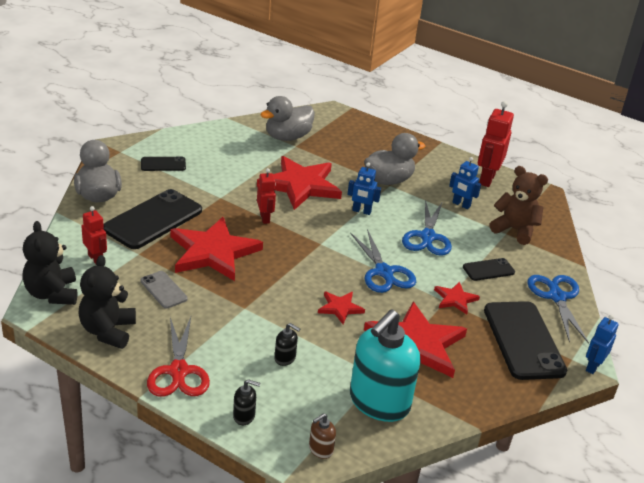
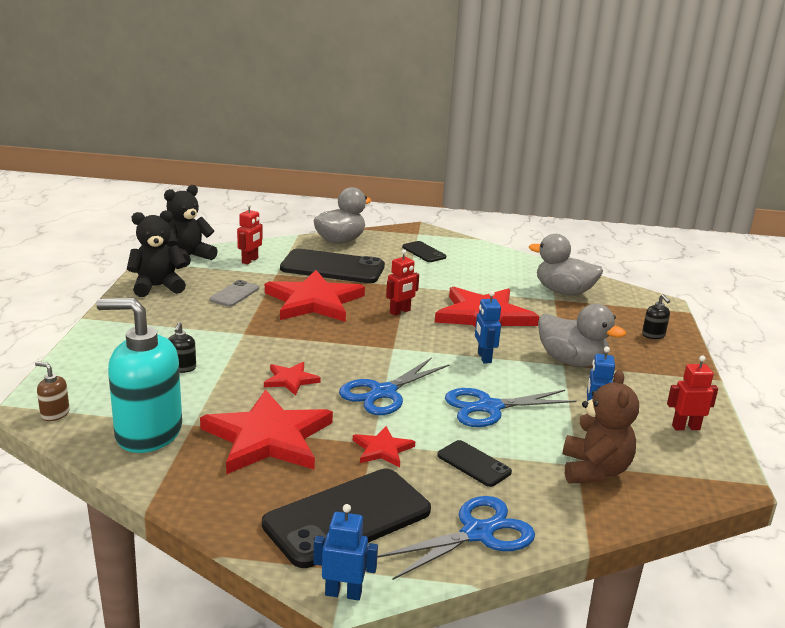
camera: 65 degrees right, 10 degrees down
(178, 371) = (126, 325): red scissors -> none
(244, 416) = (82, 366): black soap dispenser -> black soap dispenser (653, 335)
(486, 179) = (685, 427): red robot -> red robot, size x0.61

